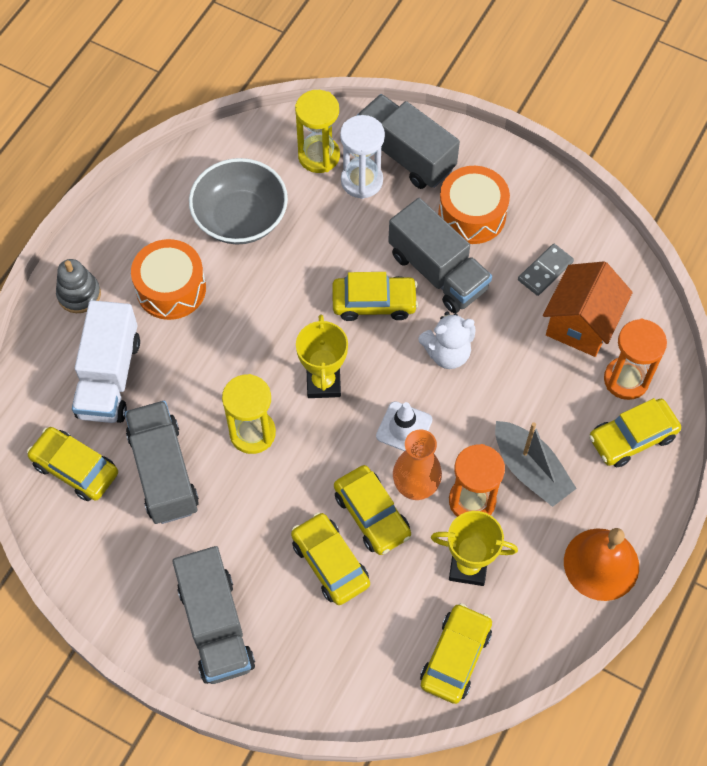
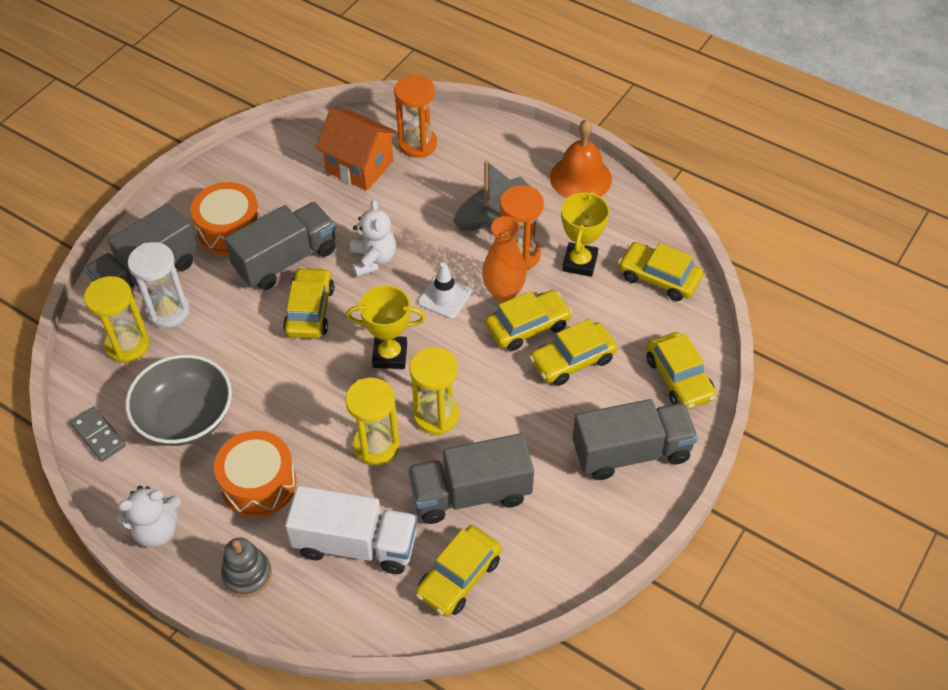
camera: 85 degrees left, 10 degrees down
(122, 218) = (157, 530): none -> white teddy bear
(215, 382) = (376, 446): none -> yellow hourglass
(545, 271) = (302, 184): grey domino -> grey domino (98, 435)
(632, 437) = (471, 146): yellow car -> yellow car (679, 378)

